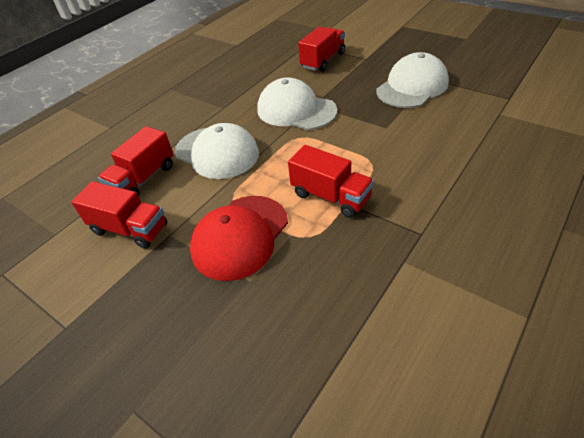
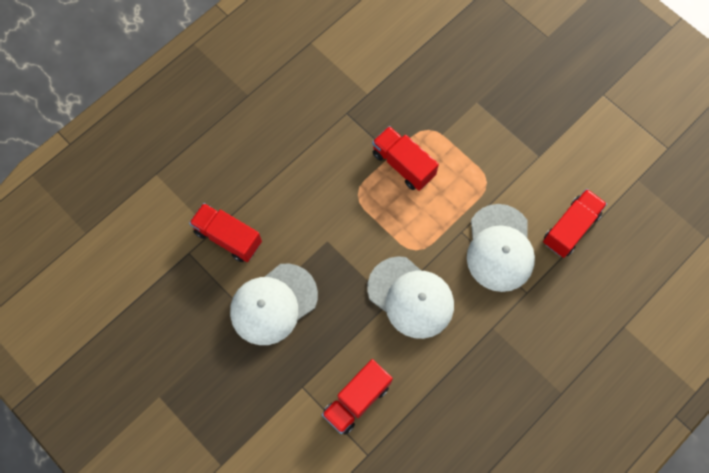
camera: 175 degrees left, 25 degrees up
(130, 229) = (573, 169): red truck -> red truck (228, 237)
(217, 152) = (499, 248): white cap -> white cap turned 135 degrees counterclockwise
(240, 236) = (481, 141): red cap -> none

